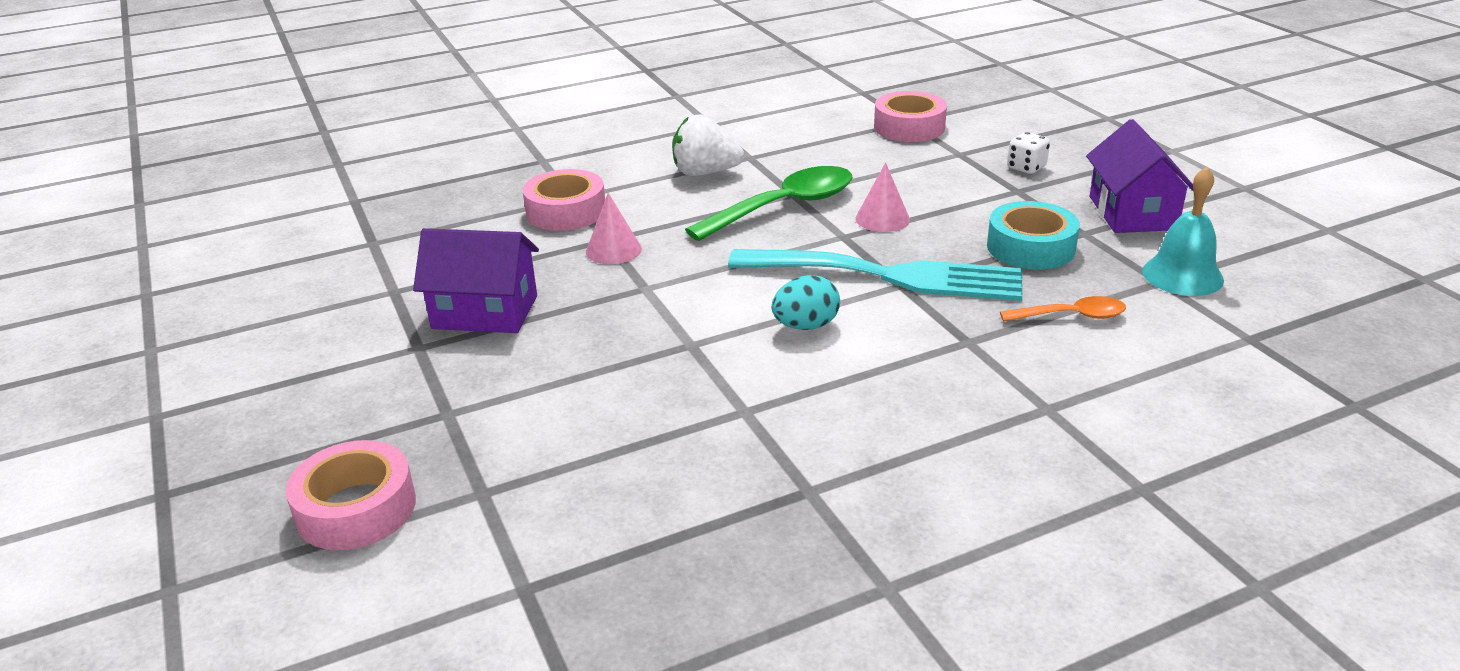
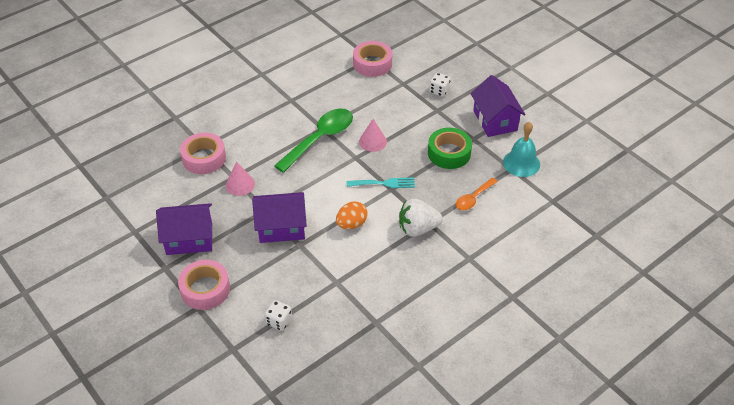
camera: 15 degrees left, 15 degrees up
(356, 508) = (179, 368): pink tape -> pink tape (205, 289)
(599, 459) = (279, 321): none -> white dice
(665, 315) = (281, 227): none -> purple house
(705, 173) = (270, 117): white strawberry -> white strawberry (418, 229)
(805, 326) = (351, 224): turquoise egg -> orange egg
(889, 276) = (384, 183): turquoise fork -> turquoise fork, size x0.47
(1030, 247) = (449, 153): turquoise tape -> green tape
(1071, 316) = (473, 198): orange spoon -> orange spoon turned 150 degrees clockwise

